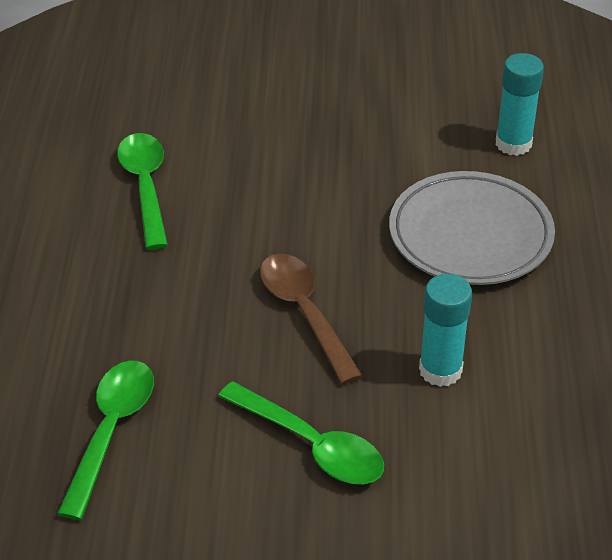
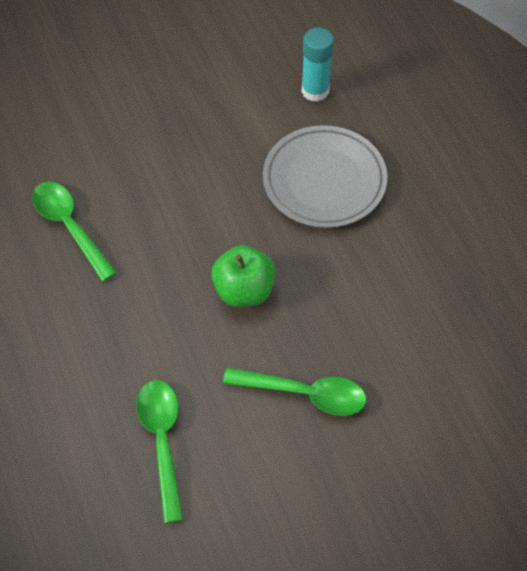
camera: 25 degrees left, 15 degrees up
(304, 313) = (244, 290): brown spoon -> green apple
(440, 370) = (359, 299): turquoise glue stick -> none

